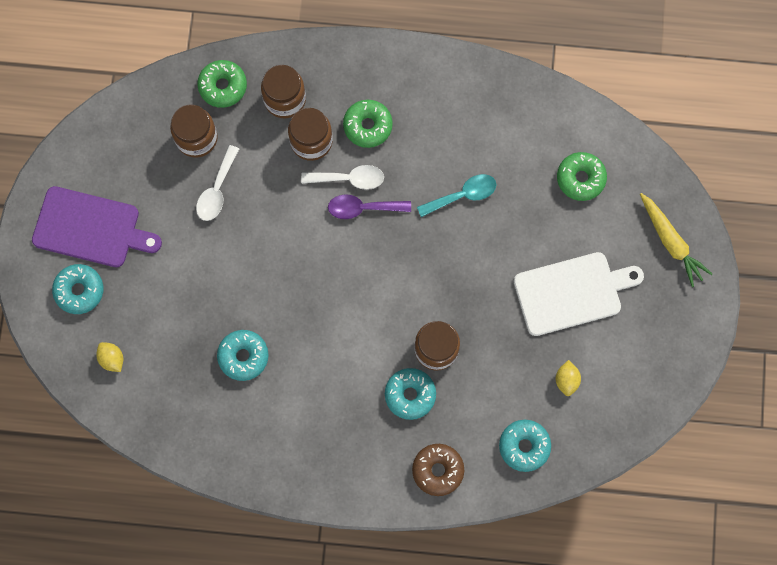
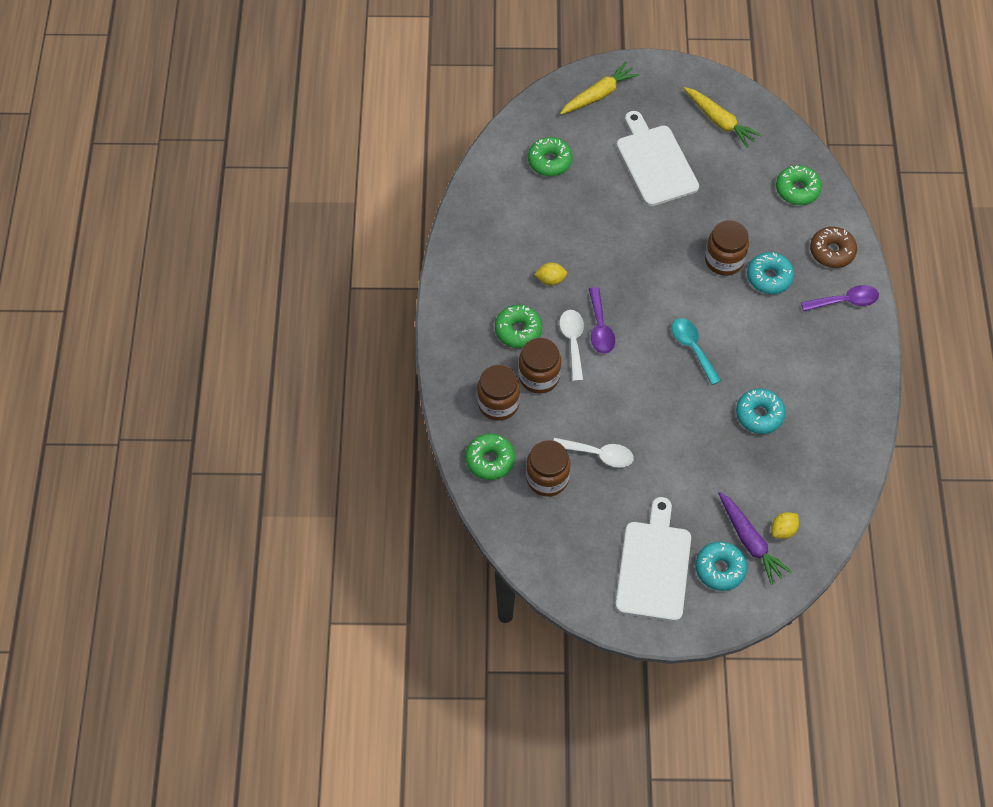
camera: 95 degrees left, 15 degrees down
(91, 228) = (654, 566): purple cutting board -> white cutting board
(105, 324) = (749, 541): none -> purple carrot
(372, 473) = (845, 301): none -> purple spoon
(463, 195) = (577, 249): turquoise spoon -> turquoise spoon (692, 348)
(524, 446) = (797, 190): turquoise donut -> green donut
(566, 380) = (733, 162): yellow lemon -> yellow lemon (550, 280)
(626, 373) = (719, 121): none -> yellow carrot

